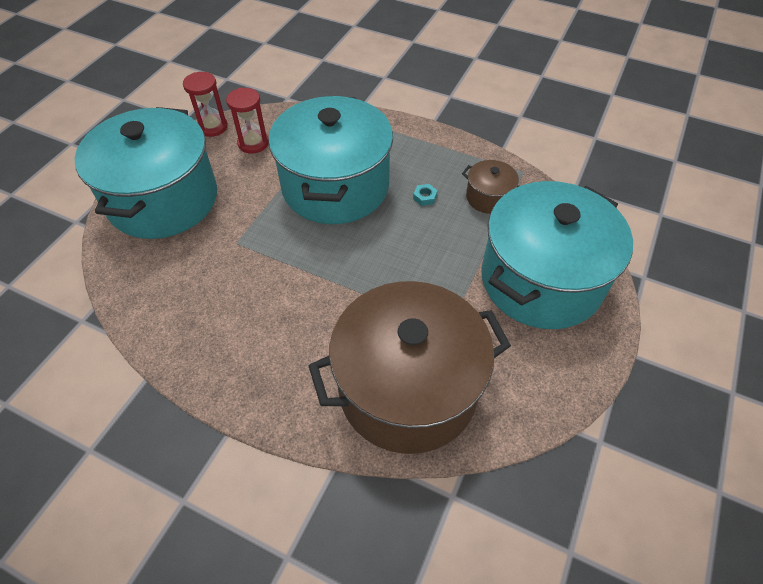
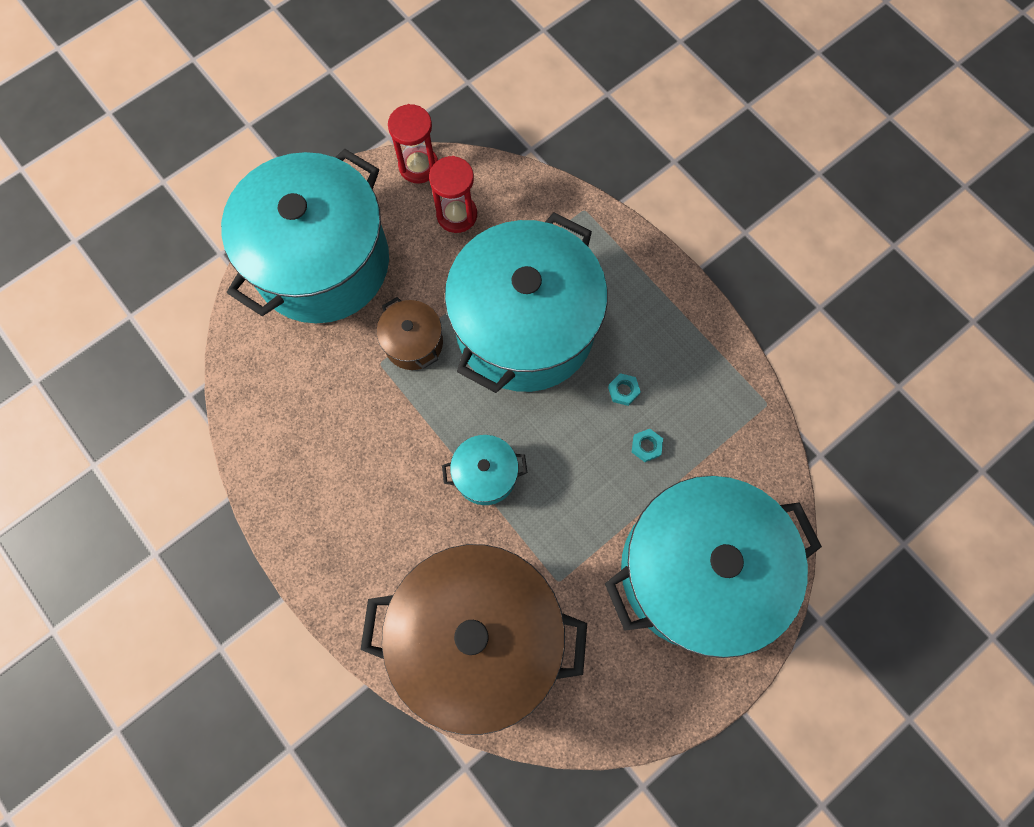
camera: 25 degrees right, 20 degrees up
(354, 281) = (485, 475): none -> turquoise pot
(460, 222) = (646, 446): none -> turquoise nut
(488, 197) = (701, 425): brown pot -> brown pot (413, 343)

